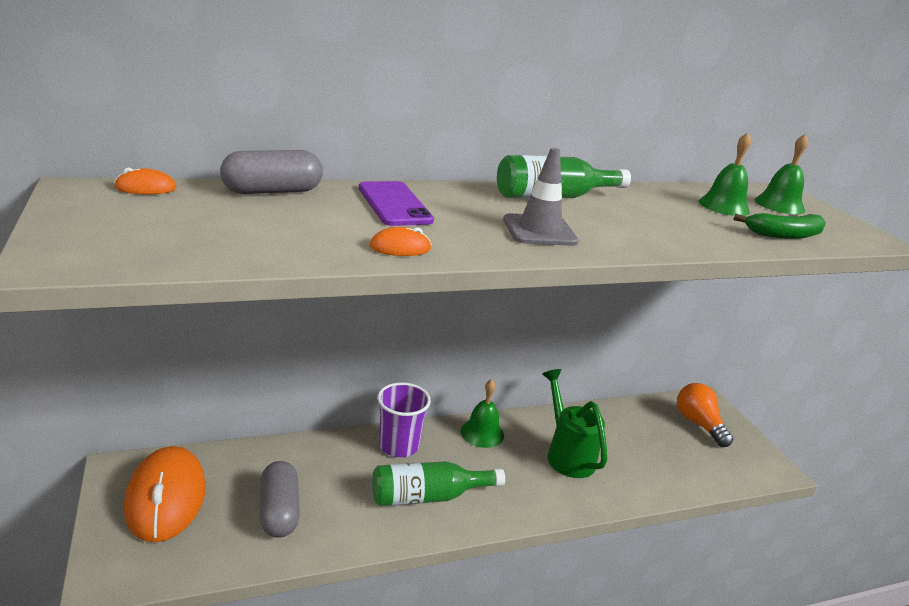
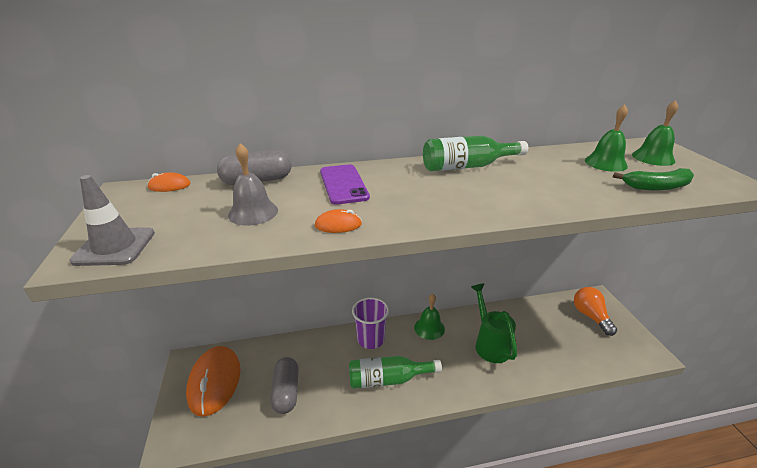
camera: 10 degrees right, 5 degrees up
(280, 227) = (253, 212): none -> grey bell
(539, 231) = (451, 200): grey traffic cone -> grey traffic cone (114, 247)

